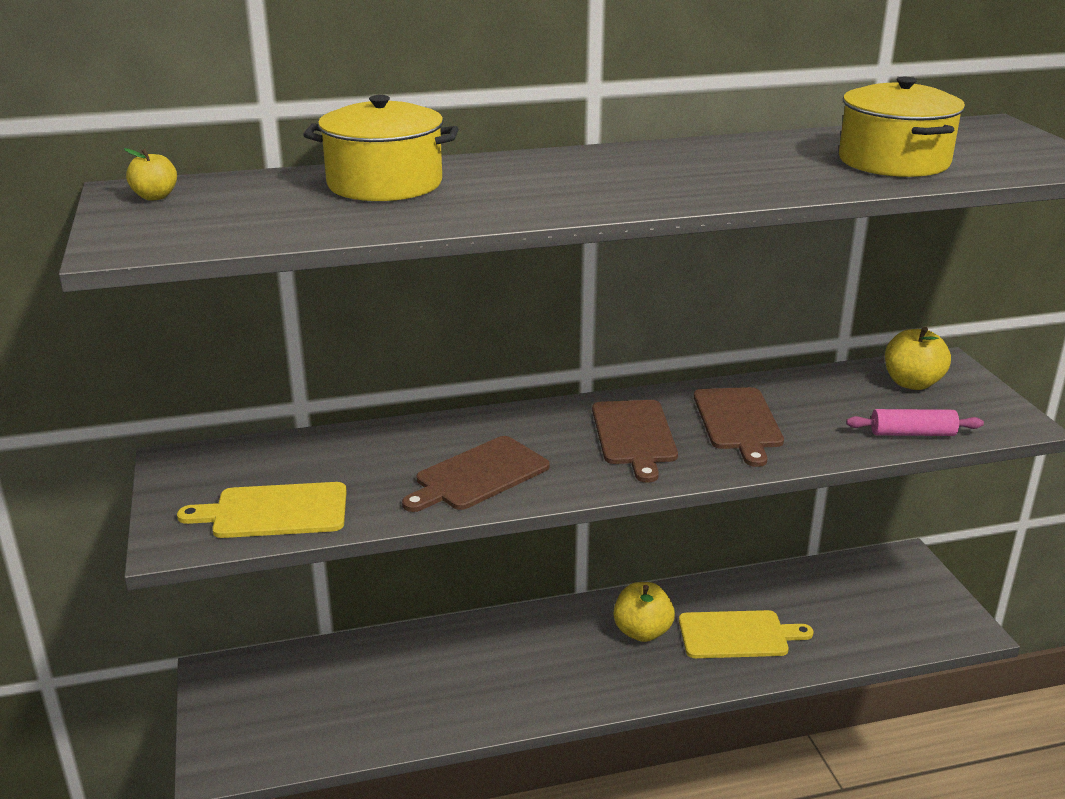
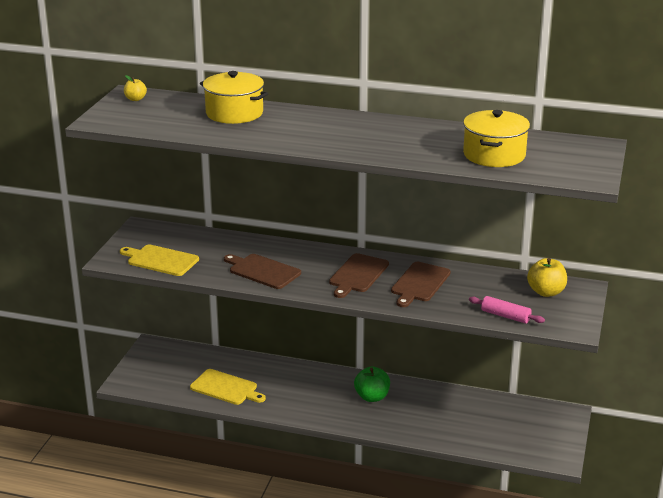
camera: 30 degrees right, 0 degrees up
(478, 475) = (262, 271): brown cutting board -> brown cutting board turned 45 degrees clockwise
(642, 632) = (372, 397): yellow apple -> green apple
(737, 635) = (421, 416): yellow cutting board -> yellow cutting board (226, 388)

